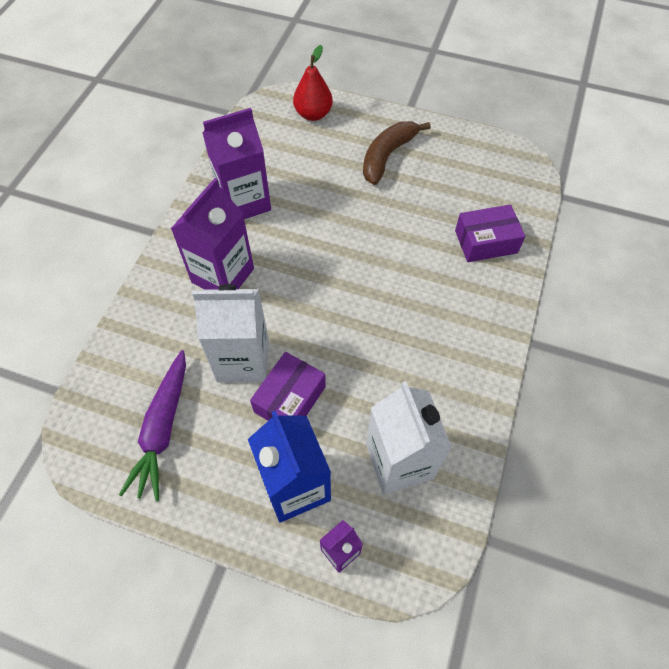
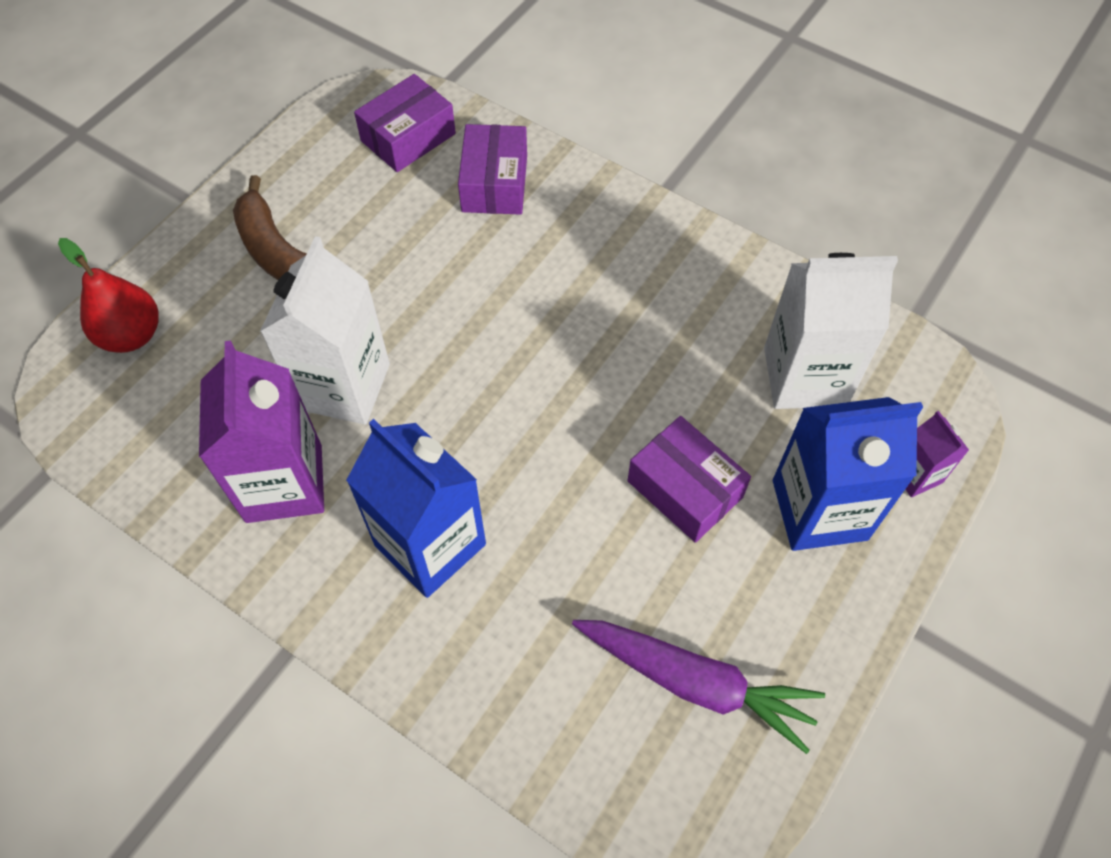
camera: 75 degrees left, 0 degrees up
(223, 275) = (430, 544): purple carton -> blue carton
(243, 360) = (601, 542): white carton -> white carton (343, 386)
(501, 188) = (408, 137): none -> purple box

